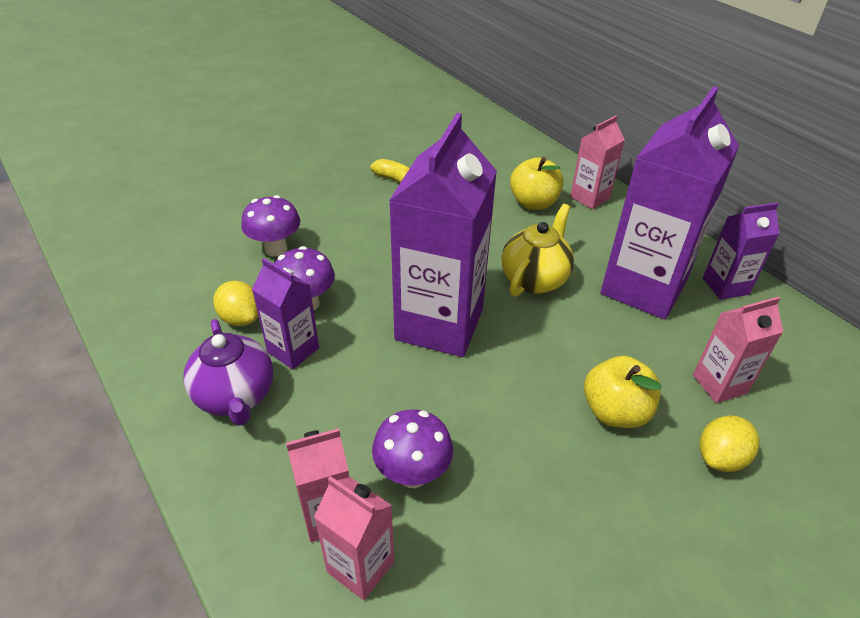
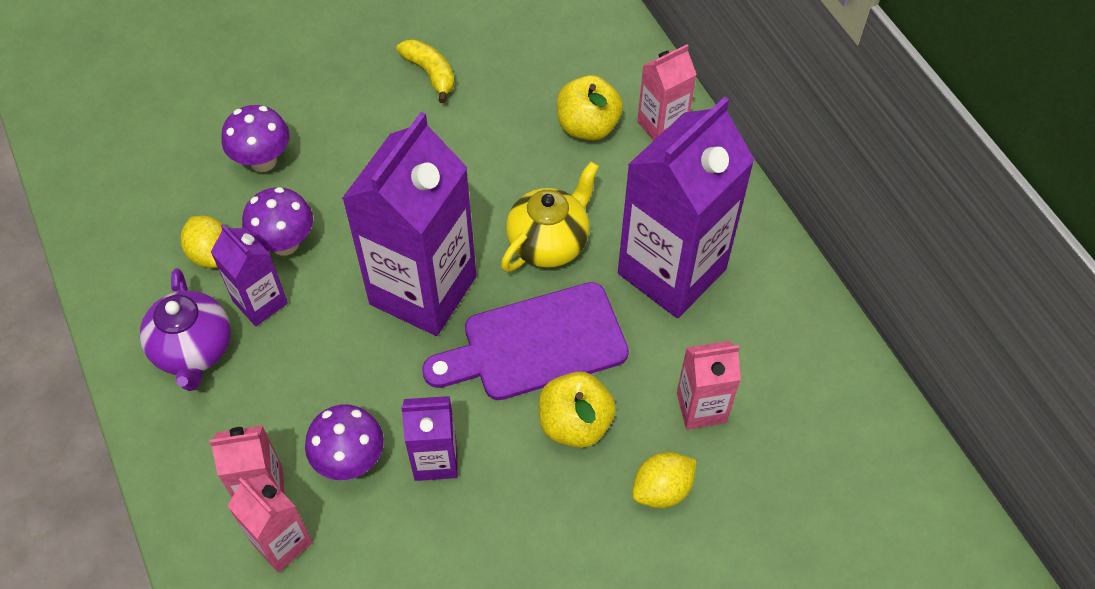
camera: 10 degrees right, 15 degrees up
(553, 353) = (535, 344): none -> purple cutting board
(725, 286) = (770, 282): purple carton -> purple carton (435, 459)

